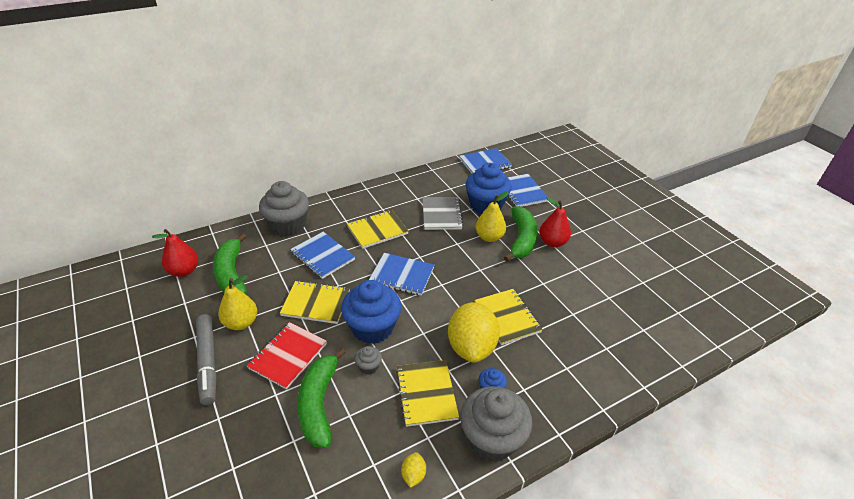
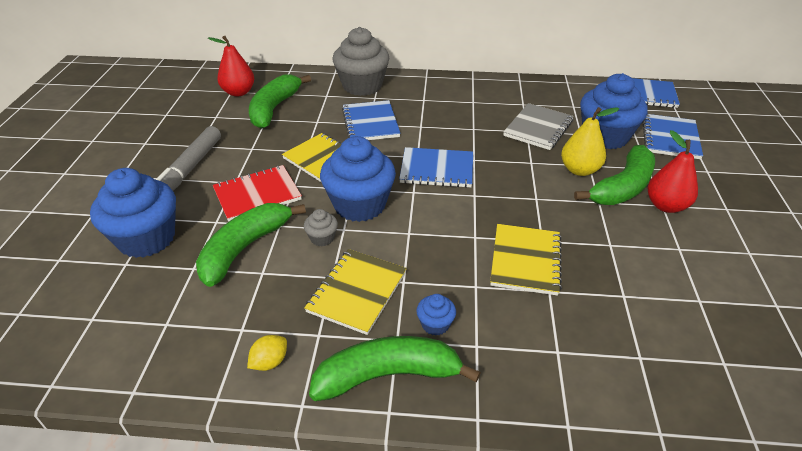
camera: 35 degrees right, 0 degrees up
(230, 438) = (146, 238): none -> blue cupcake
(241, 323) = (244, 150): yellow pear -> none
(377, 230) = (449, 119): yellow notebook -> none
(402, 275) = (437, 169): blue notebook -> blue notebook turned 45 degrees counterclockwise
(471, 347) = (452, 271): yellow lemon -> none
(492, 438) = (388, 375): grey cupcake -> green banana

